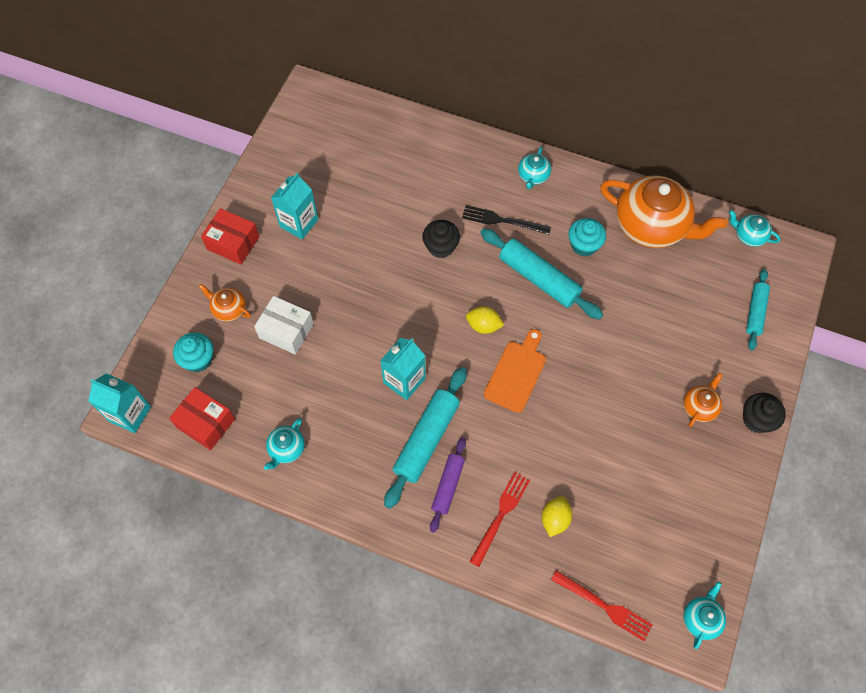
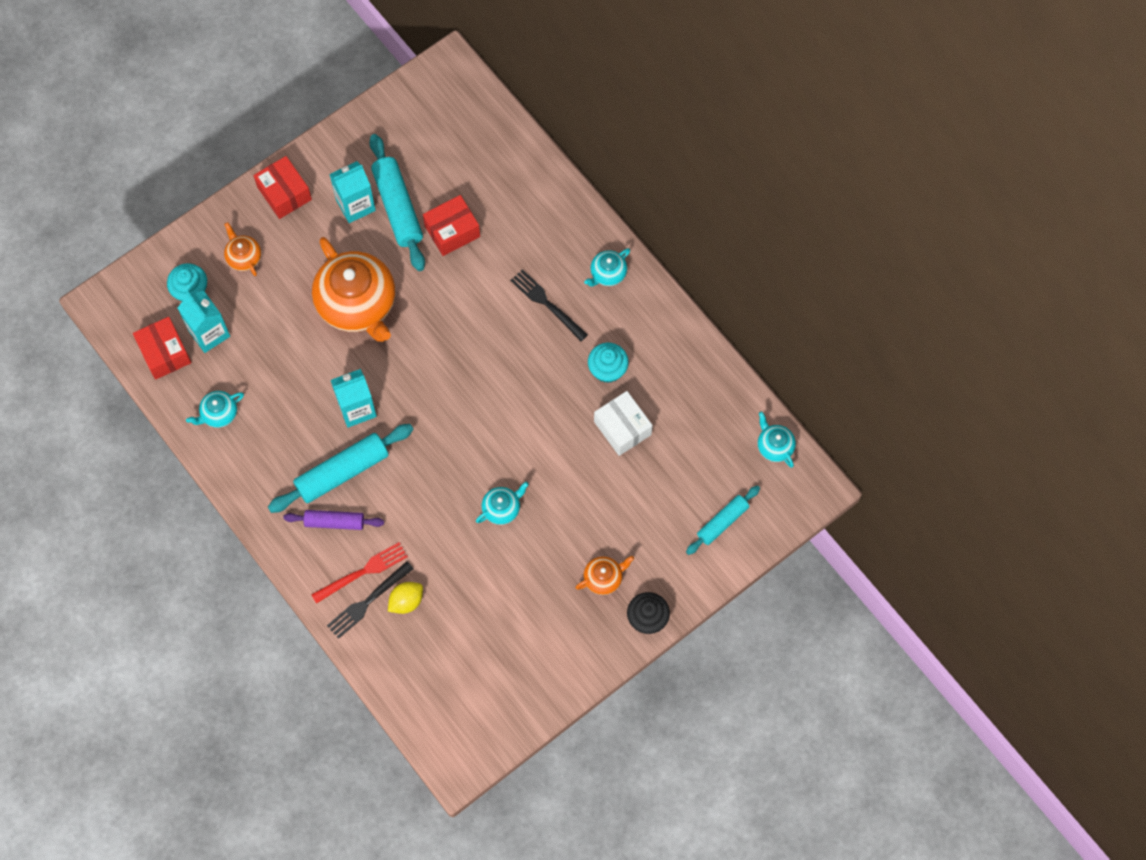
camera: 30 degrees right, 5 degrees up
(130, 414) = (106, 310): turquoise carton -> turquoise carton (209, 333)
(286, 331) = (282, 305): white box -> white box (622, 428)
(391, 205) = (452, 231): none -> red box
(441, 246) = (472, 299): black cupcake -> none
(448, 486) = (334, 522): purple rolling pin -> purple rolling pin turned 45 degrees clockwise
(483, 326) = (460, 397): yellow lemon -> none
(516, 373) = (460, 456): orange cutting board -> none
(522, 540) = (367, 602): none -> black fork
(538, 279) = (541, 379): turquoise rolling pin -> turquoise rolling pin (397, 207)
(605, 606) = (399, 695): red fork -> none
(651, 226) = (686, 386): orange teapot -> orange teapot (357, 304)
(701, 618) = (472, 750): turquoise teapot -> turquoise teapot (502, 508)

